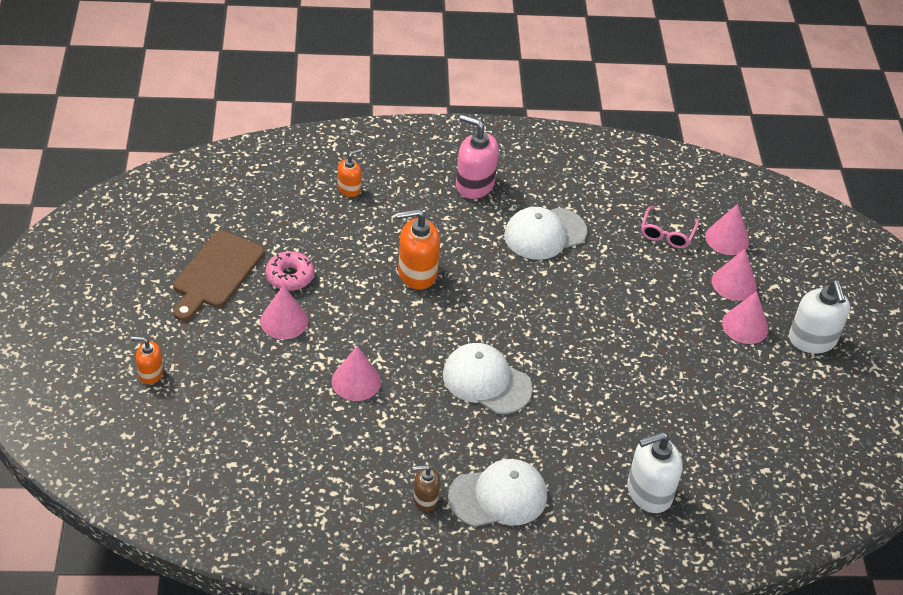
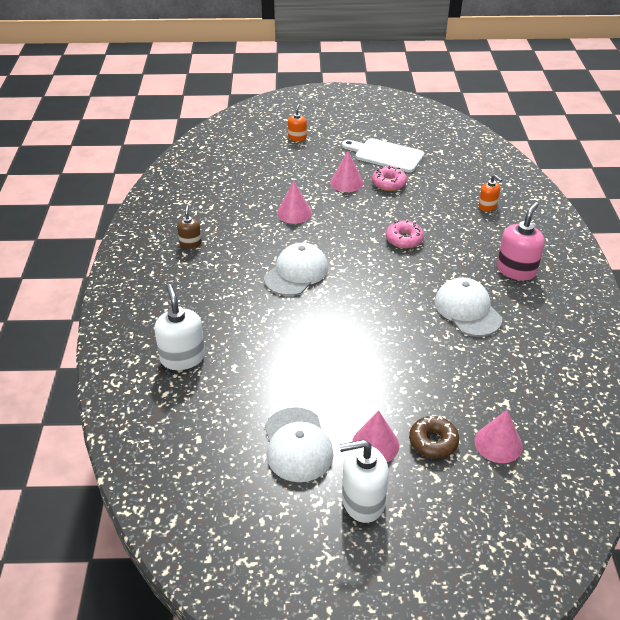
camera: 95 degrees right, 5 degrees down
(216, 273) = (386, 155): brown cutting board -> white cutting board
(417, 273) = (404, 239): orange soap dispenser -> pink donut
(498, 496) = (188, 276): white cap -> white cap (297, 445)
(667, 233) = (492, 394): pink glasses -> none
(734, 283) = (433, 442): pink cone -> brown donut

